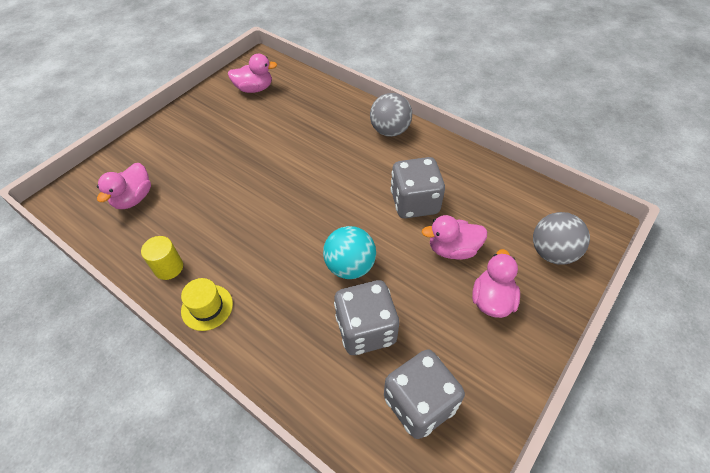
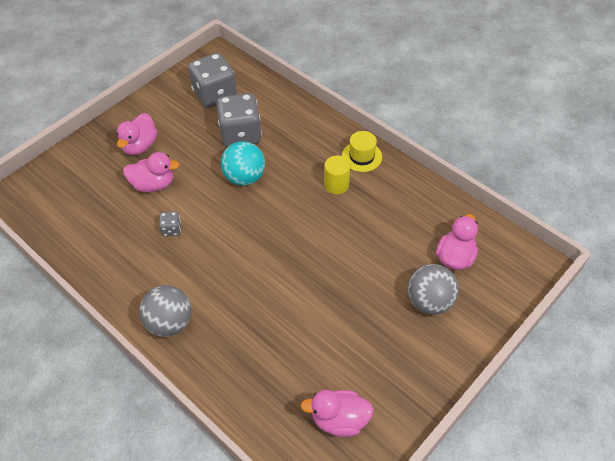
camera: 175 degrees left, 0 degrees up
(168, 267) = (400, 188): yellow cylinder -> yellow cylinder (336, 184)
(414, 203) = (171, 229): grey dice -> grey dice, size x0.44
(552, 252) = (71, 175): grey ball -> grey ball (429, 301)

